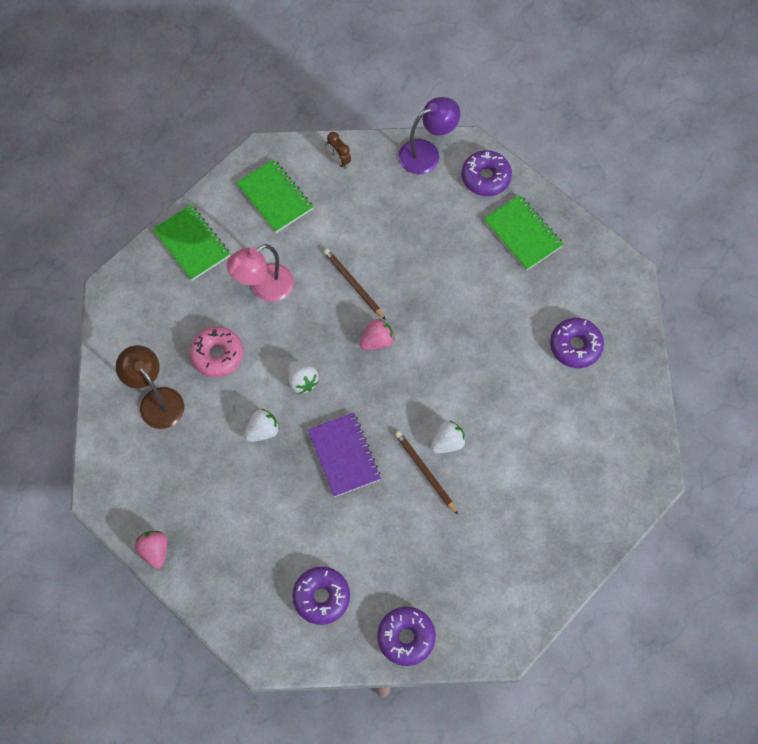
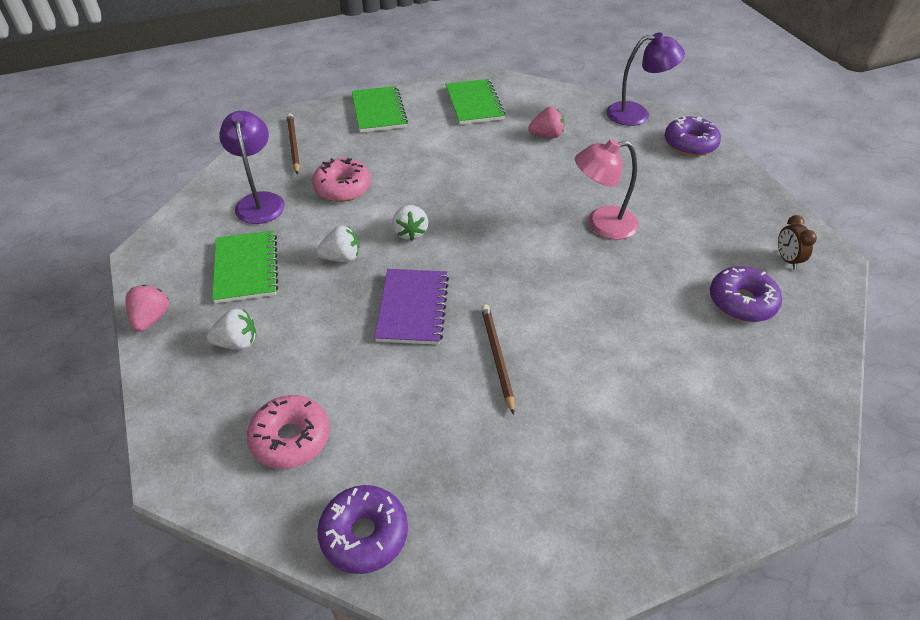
camera: 25 degrees right, 20 degrees down
(156, 400) = (260, 201): brown lamp -> purple lamp
(264, 288) = (422, 156): pink lamp -> pink lamp (602, 224)
(321, 597) = (291, 438): purple donut -> pink donut
(339, 160) = (548, 97): brown clock -> brown clock (787, 259)
(353, 284) = (511, 178): brown pencil -> brown pencil (293, 145)
(377, 341) = (509, 226): pink strawberry -> pink strawberry (547, 135)
(447, 443) = (540, 338): white strawberry -> white strawberry (237, 343)
(523, 234) = (713, 193): green notebook -> green notebook (246, 268)

